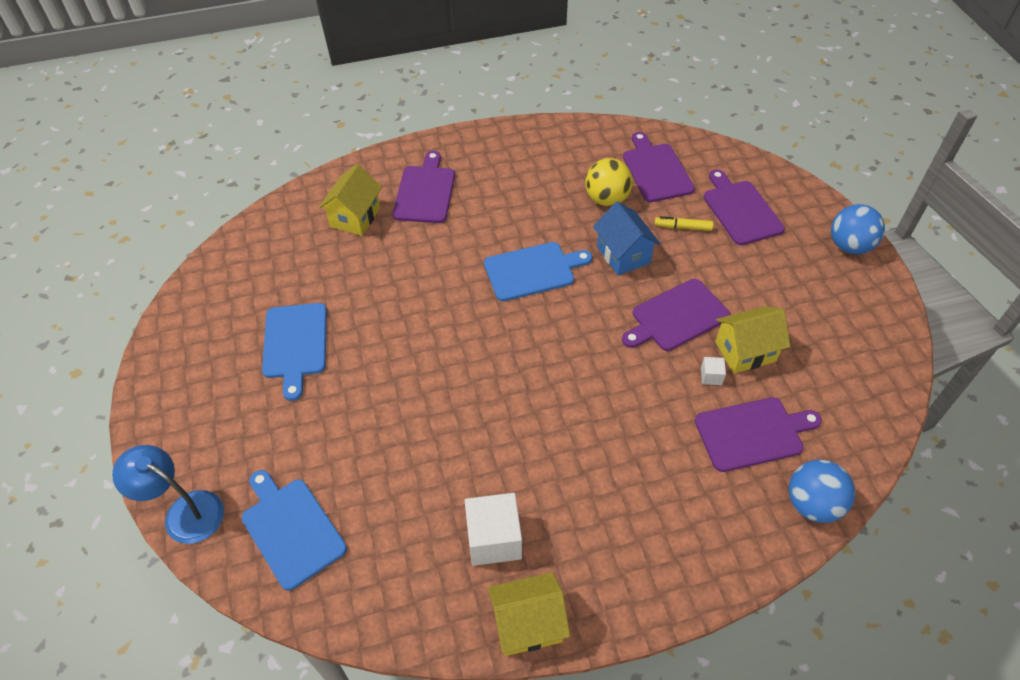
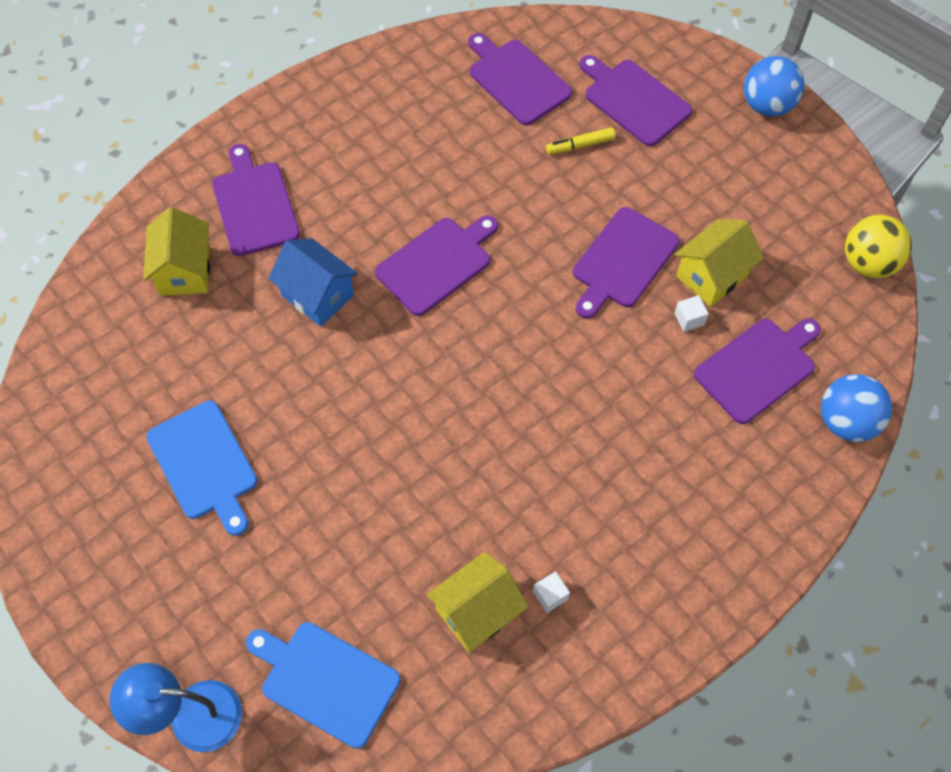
camera: 25 degrees left, 10 degrees up
(494, 539) = (550, 595): white cube -> white cube, size x0.46
(528, 624) = (628, 668): yellow house -> yellow house (477, 612)
(532, 270) = (437, 263): blue cutting board -> purple cutting board
(606, 199) = (477, 138): yellow ball -> yellow ball (868, 263)
(623, 255) = (530, 205): blue house -> blue house (317, 295)

